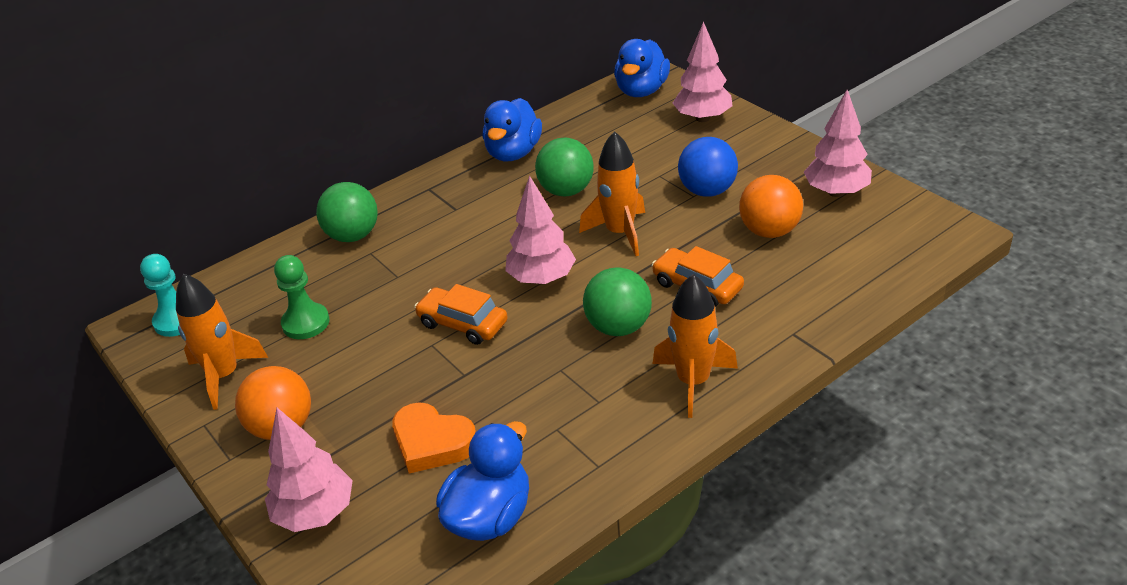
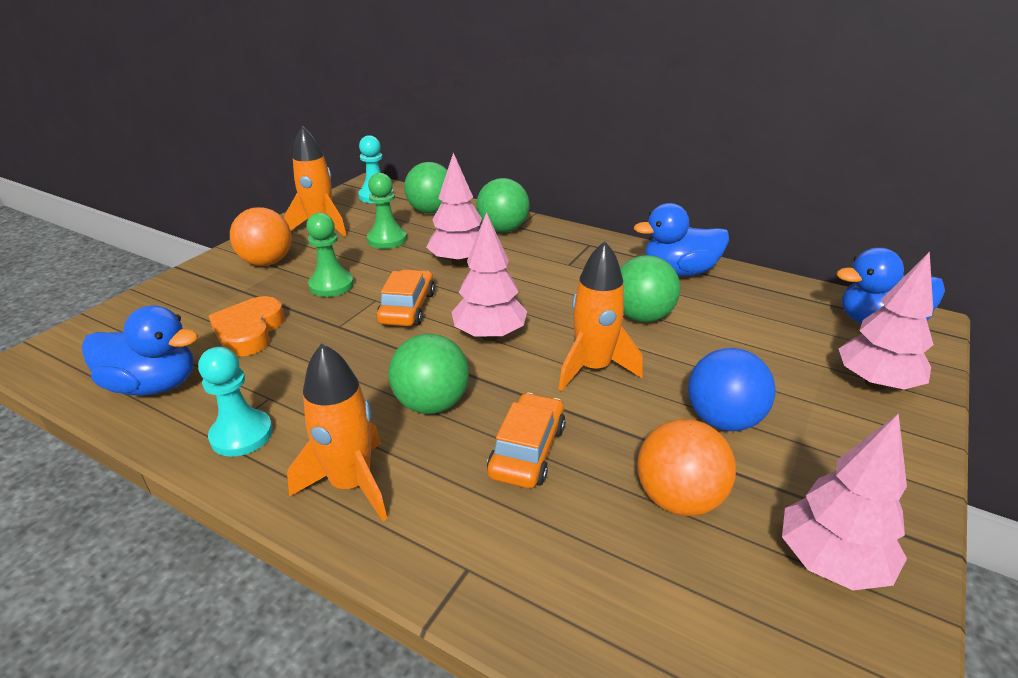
camera: 65 degrees right, 5 degrees down
(262, 280) = (431, 211): none -> green ball
(315, 513) = (173, 300): pink tree -> pink tree (459, 262)
(378, 375) = (331, 285): none -> green pawn
(602, 447) = (241, 435): none -> turquoise pawn

